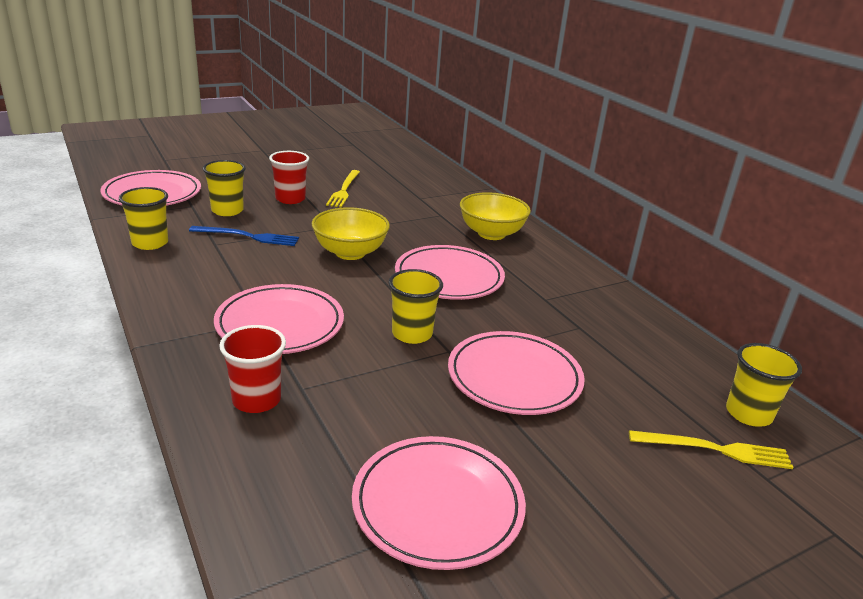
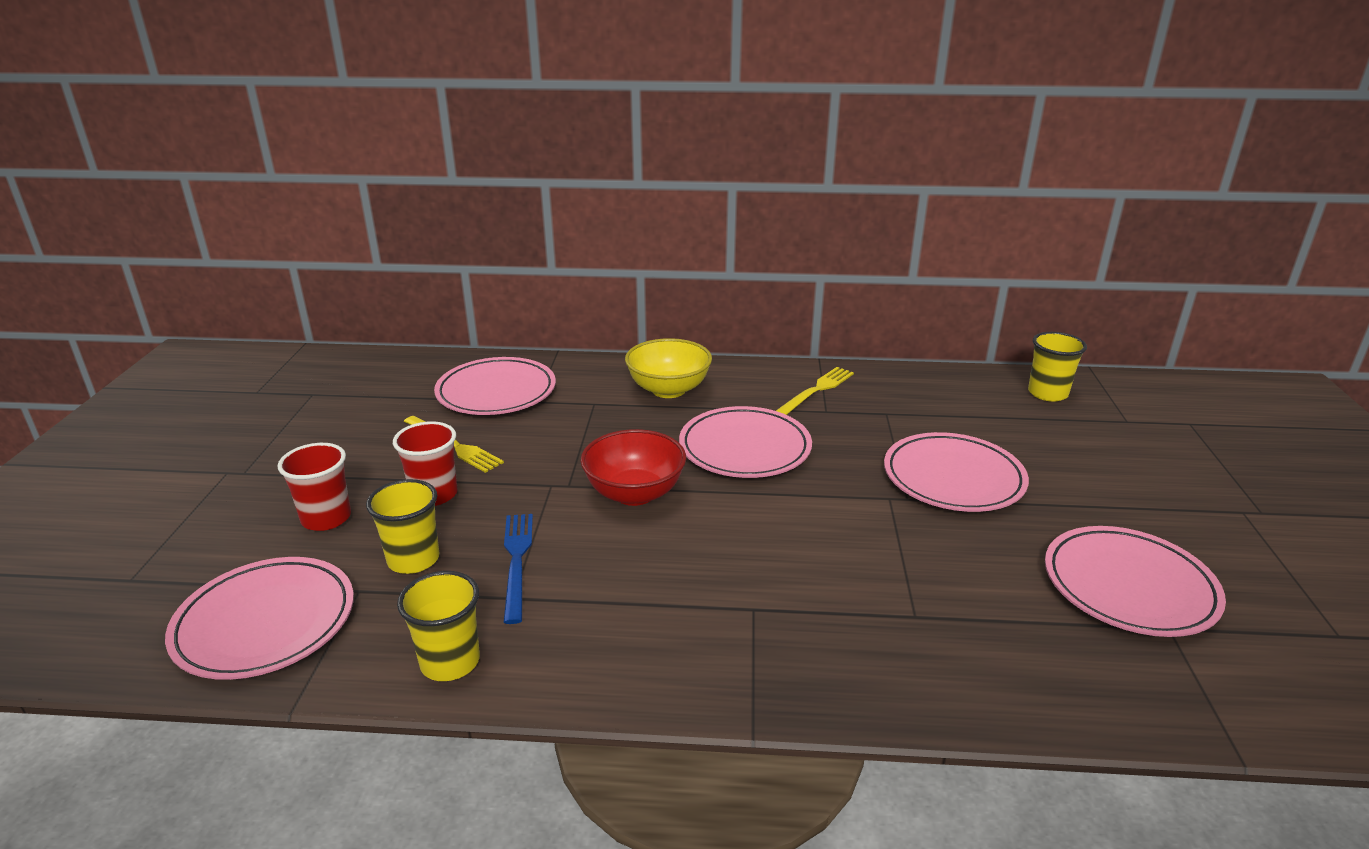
camera: 55 degrees left, 0 degrees up
(248, 236) = (517, 561): blue fork -> blue fork turned 45 degrees counterclockwise
(256, 400) = (924, 655): red cup -> red cup (326, 518)
(280, 324) = (771, 595): pink plate -> pink plate (496, 392)
(350, 253) = (634, 493): yellow bowl -> red bowl
(412, 334) = (845, 509): yellow cup -> none
(715, 449) = (1088, 426): yellow fork -> yellow fork (815, 391)

